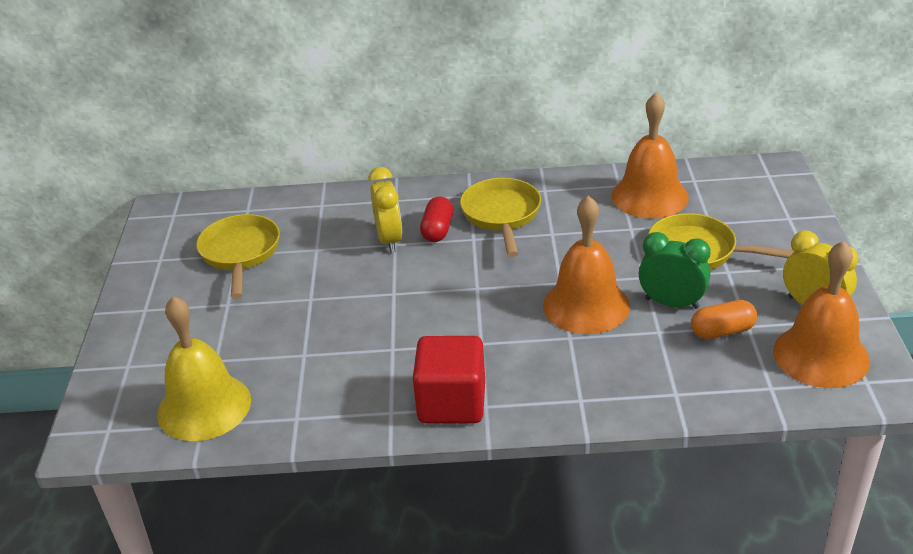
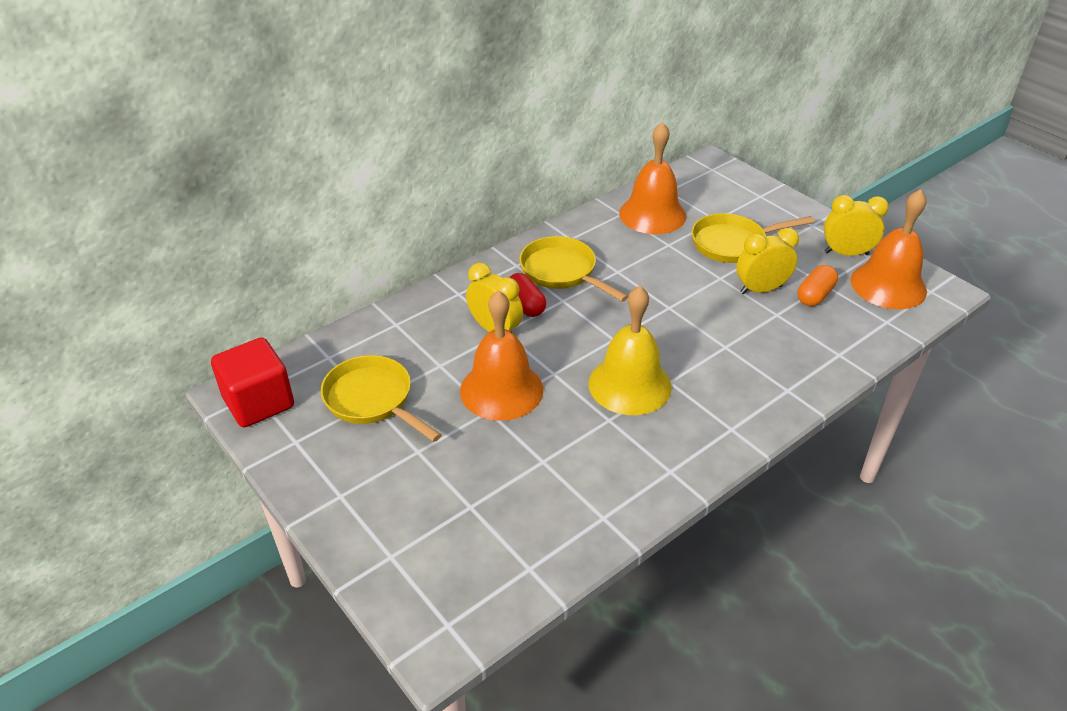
camera: 40 degrees left, 5 degrees up
(204, 406) = (512, 552): yellow bell -> yellow bell (629, 385)
(452, 403) = (705, 439): red cube -> red cube (259, 402)
(586, 305) = (707, 317): orange bell -> orange bell (501, 390)
(672, 303) = (761, 289): green clock -> yellow clock

